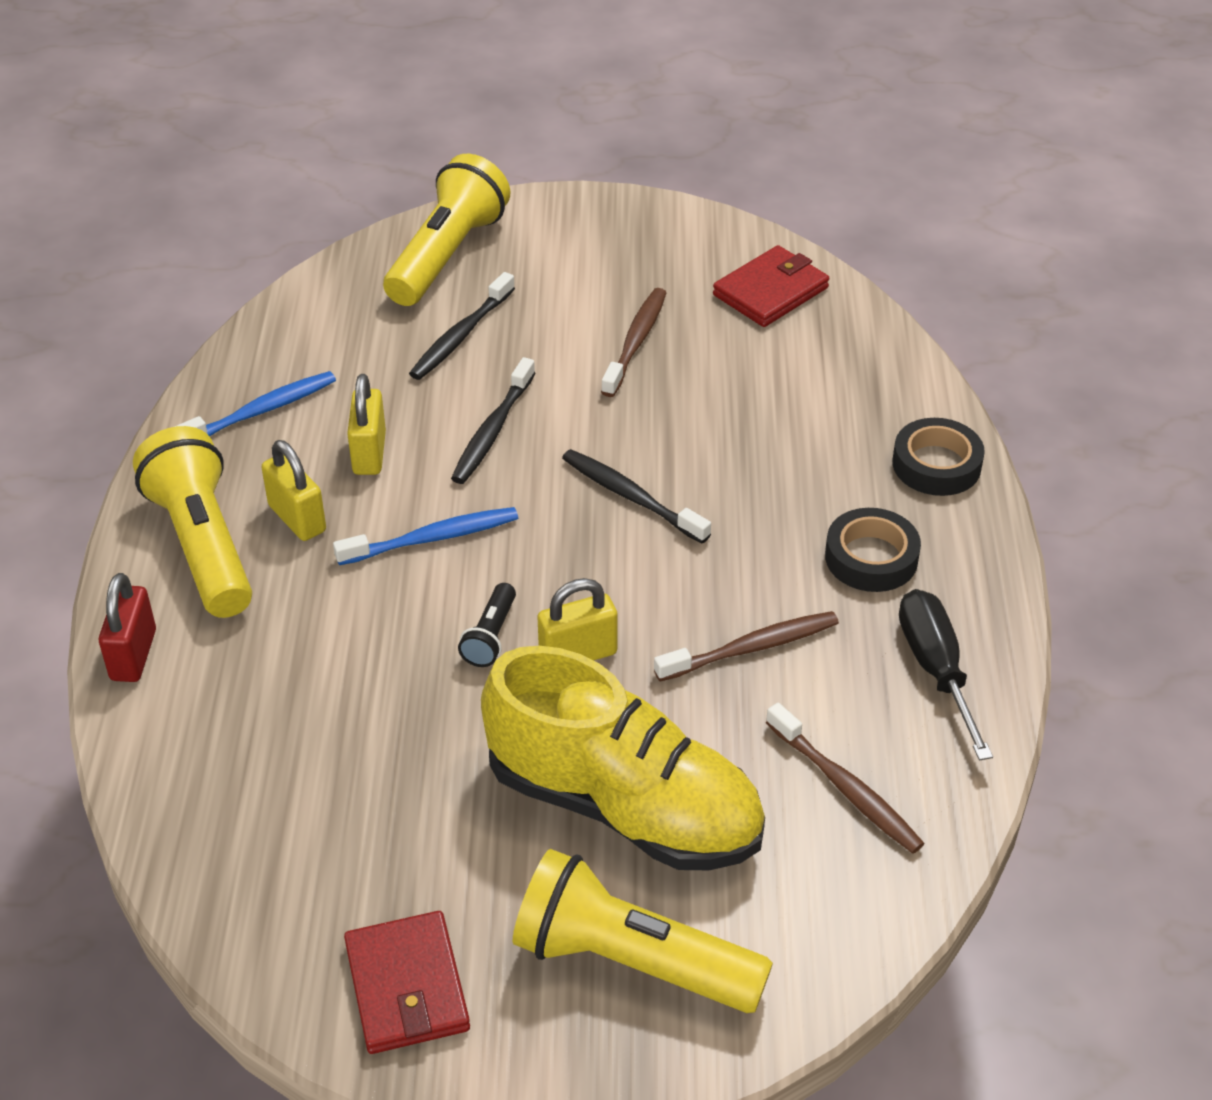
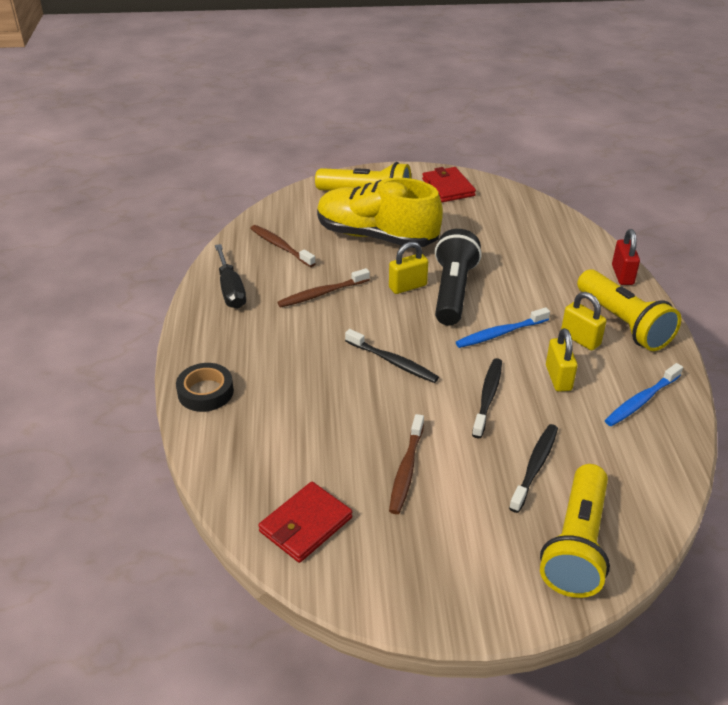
camera: 175 degrees right, 5 degrees down
(491, 636) = (453, 291): black flashlight -> black flashlight, size x2.20
(871, 558) = (255, 337): black tape -> none

